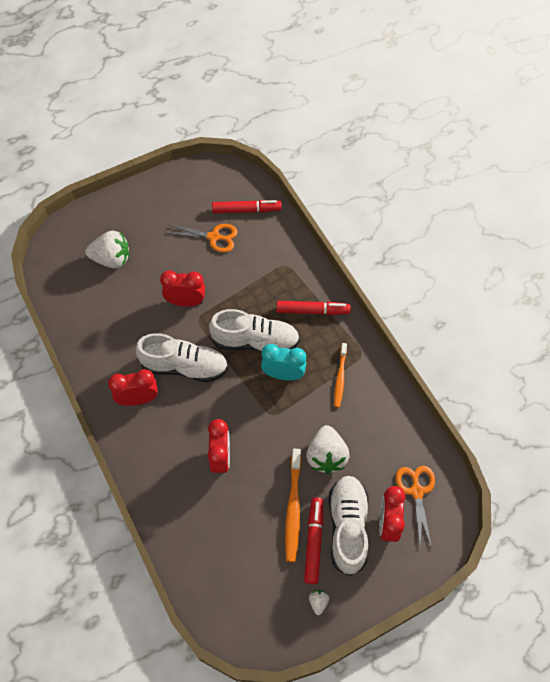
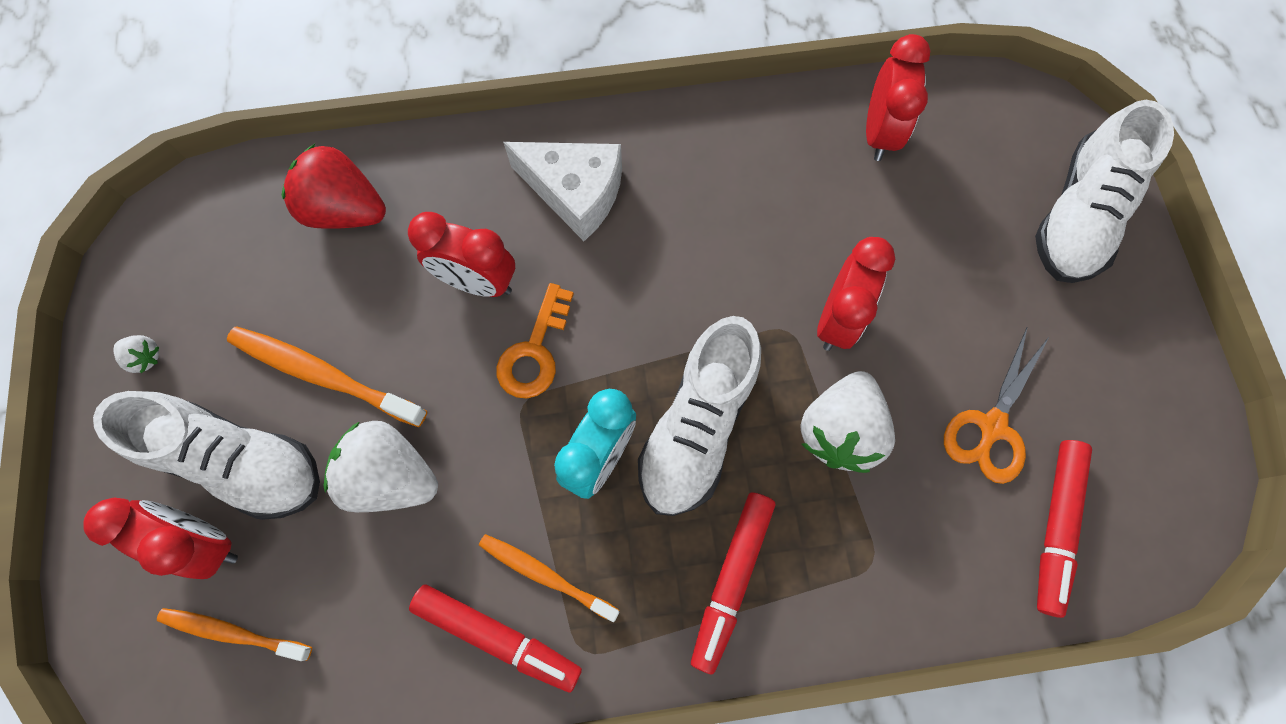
camera: 110 degrees right, 10 degrees up
(112, 259) = (981, 209): white strawberry -> white strawberry (839, 430)
(138, 399) = (651, 178): red clock -> red clock (879, 133)
(157, 431) = (575, 193): none -> white cheese
(184, 366) = (689, 274): white shoe -> white shoe (1077, 216)
(203, 540) = (346, 210): none -> red strawberry
(246, 419) = (534, 351): none -> orange key
(313, 542) = (246, 389): red marker -> red marker (497, 636)
(416, 491) = (233, 632): orange scissors -> orange toothbrush

